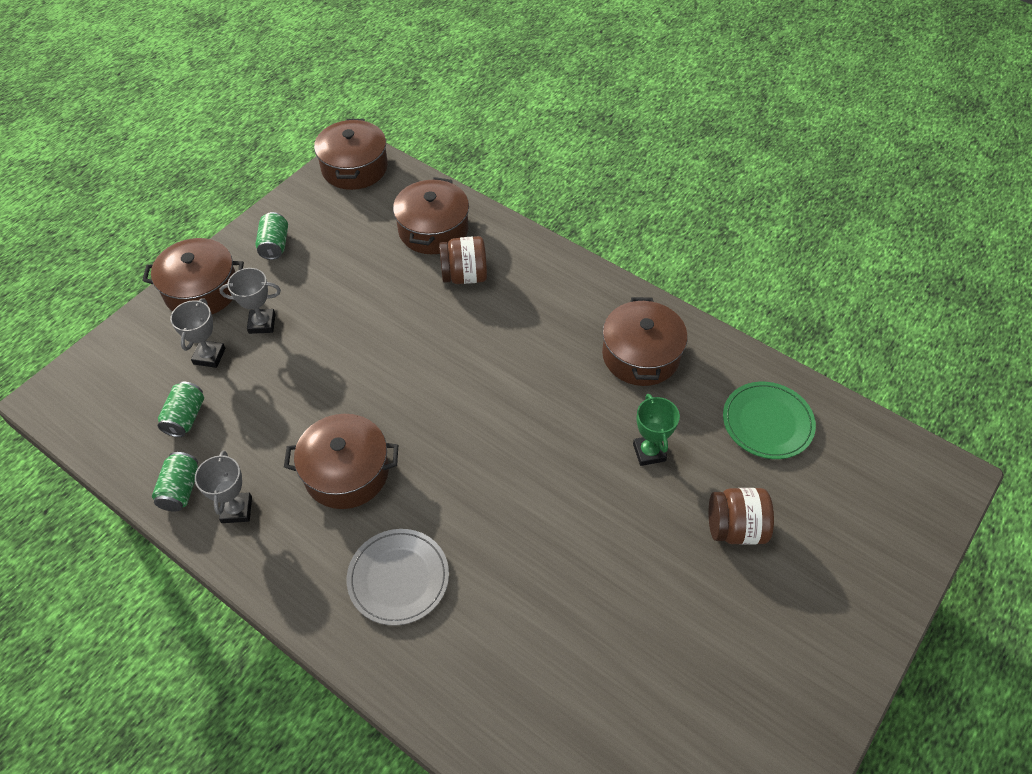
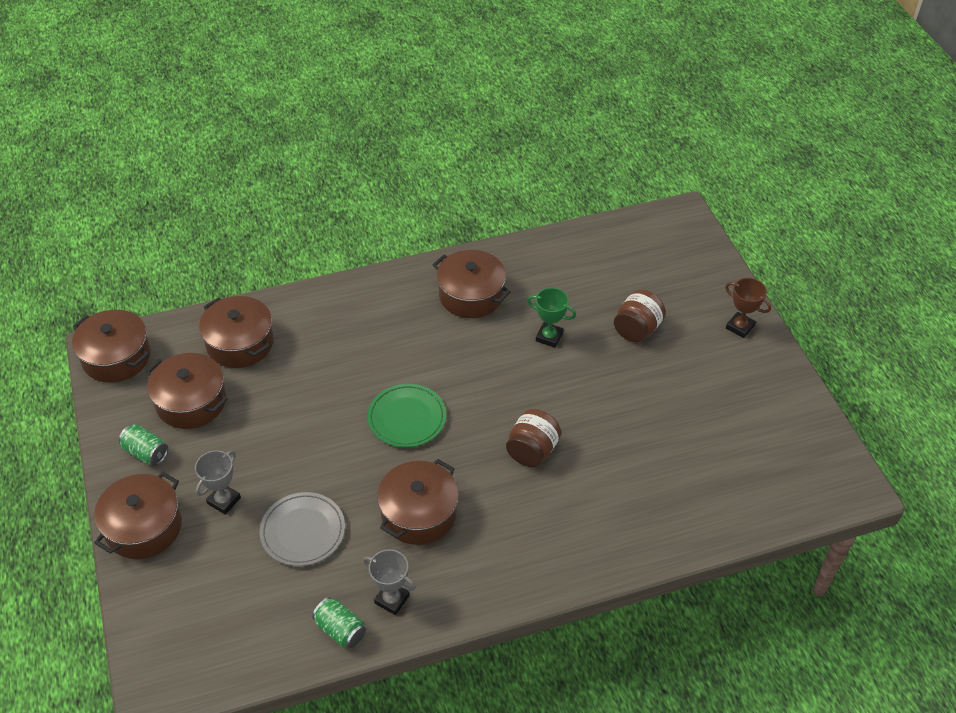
camera: 55 degrees left, 5 degrees down
(185, 417) = (271, 597): green can -> none
(209, 356) = (222, 553): grey trophy -> none
(346, 239) = (191, 402): none -> brown pot
(398, 578) = (531, 525): grey plate -> grey plate (303, 531)
(464, 276) = (305, 349): brown jar -> brown jar (532, 451)
(767, 422) = (578, 267): green plate -> green plate (407, 418)
(841, 635) = (740, 327): none -> brown trophy

